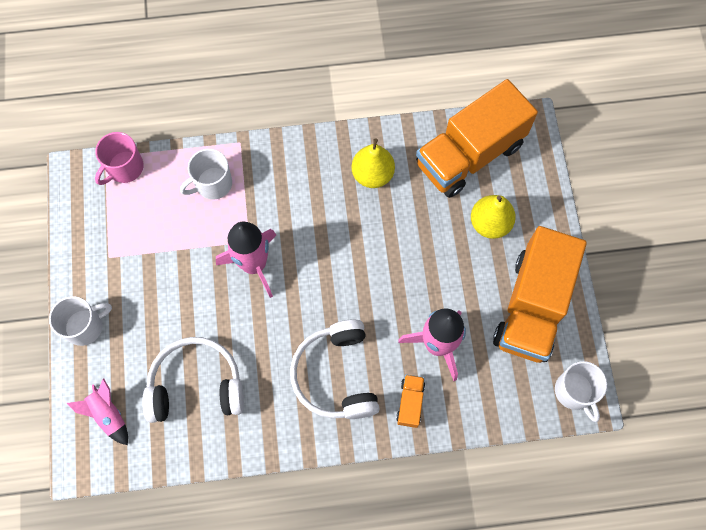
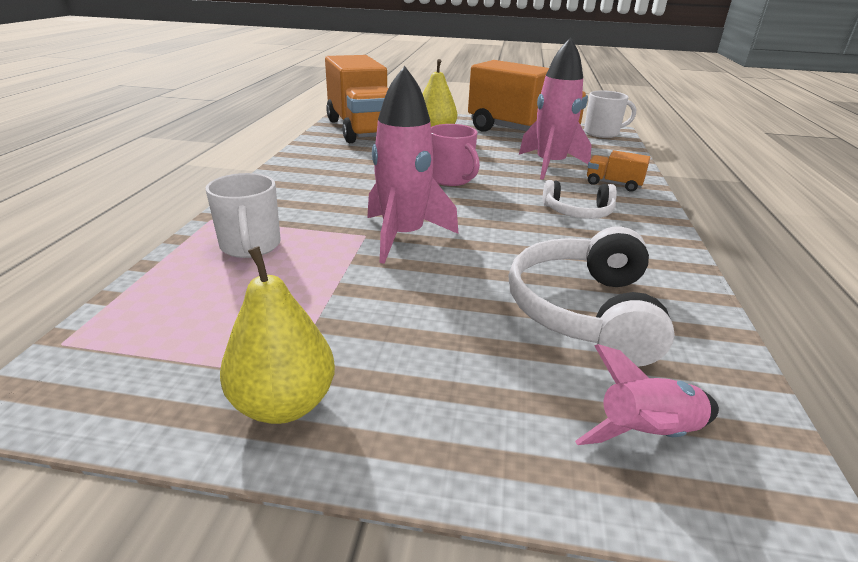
camera: 75 degrees left, 40 degrees down
(85, 326) = (424, 439): white mug -> none
(124, 168) = (117, 322): pink mug -> pink mug (451, 179)
(336, 375) = (578, 212): white headphones -> white headphones, size x0.58
(372, 174) = (342, 162): yellow pear -> yellow pear (284, 404)

